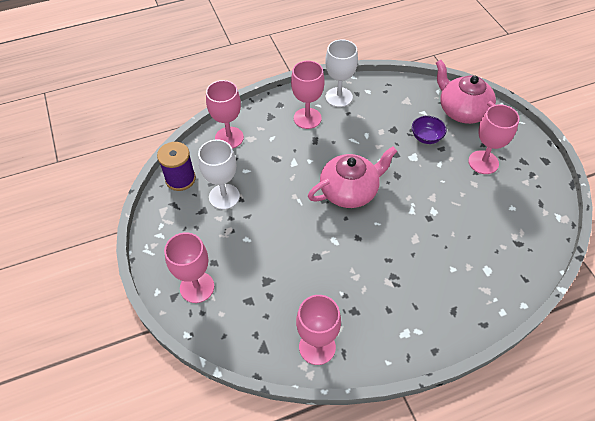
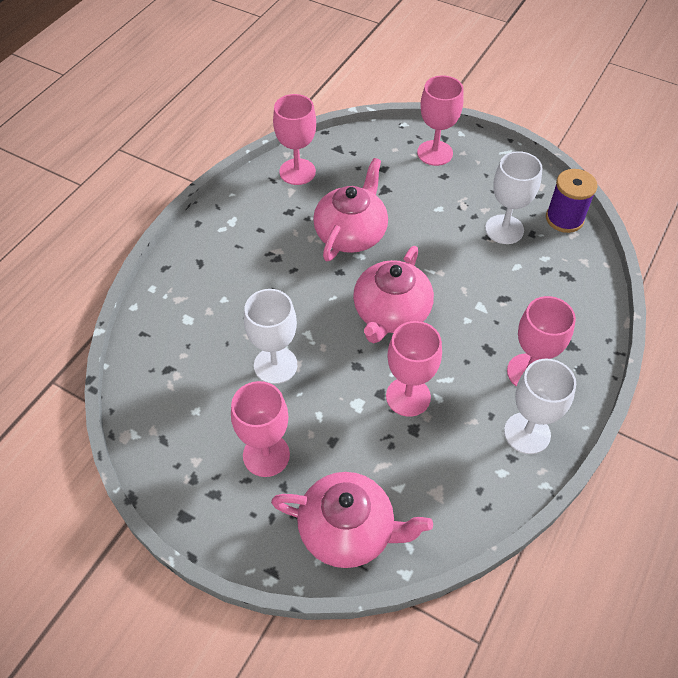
camera: 140 degrees right, 0 degrees up
(229, 138) = (578, 289): pink goblet -> pink goblet (408, 396)
(325, 260) = (351, 233): none -> pink teapot
(426, 137) = (363, 445): purple bowl -> none
(446, 204) = (275, 365): none -> white goblet

